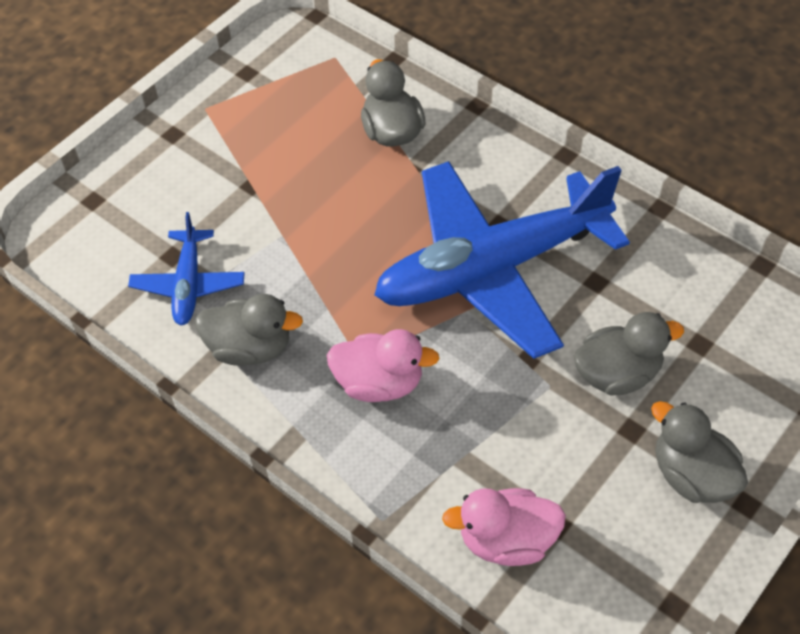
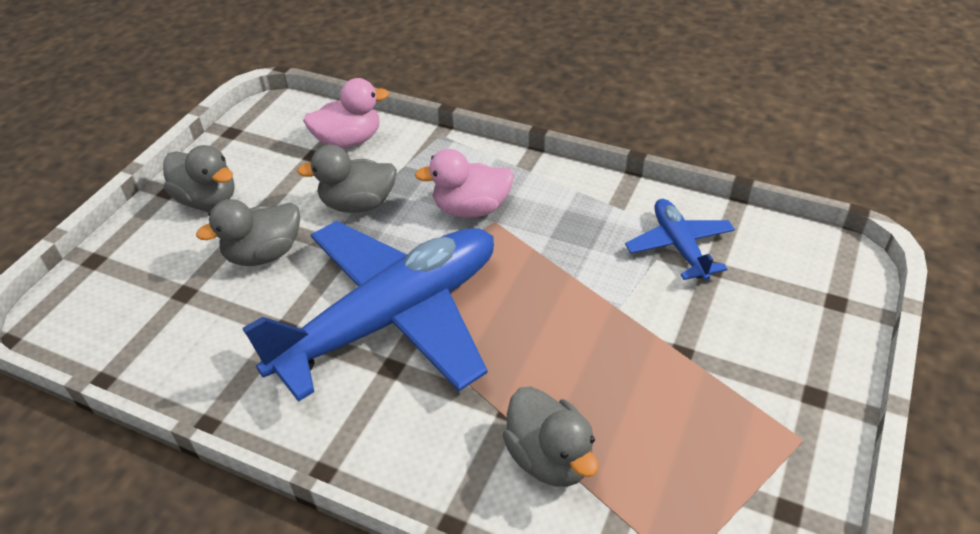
camera: 165 degrees right, 10 degrees down
(250, 348) = (592, 211): grey duck -> grey duck (358, 204)

